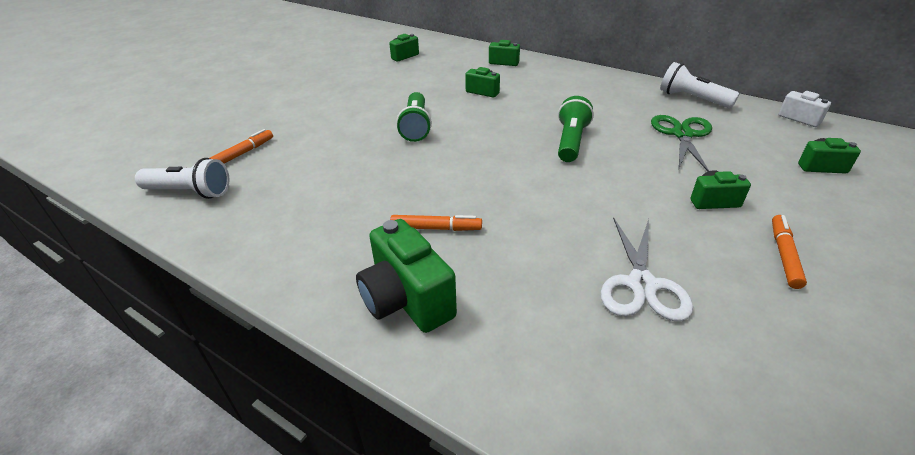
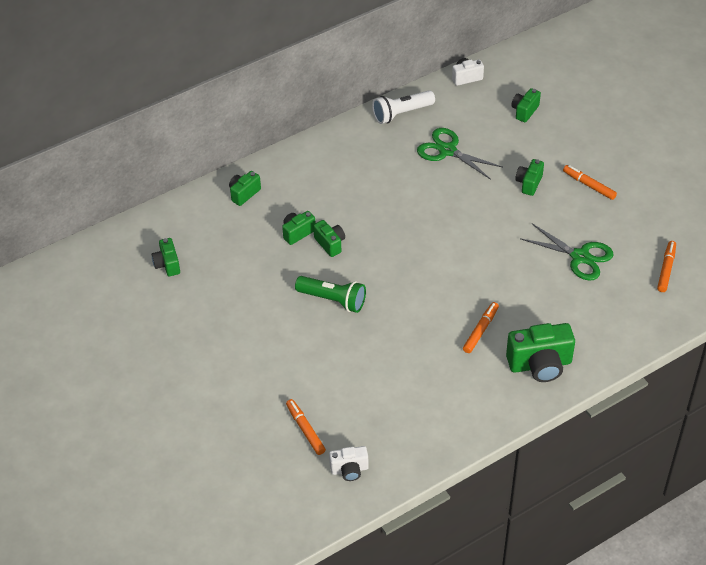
camera: 65 degrees left, 10 degrees up
(190, 192) = (349, 470): white flashlight -> white camera
(485, 108) = (330, 244): none -> green camera
(571, 141) = (418, 215): green flashlight -> none
(641, 284) = (580, 257): white scissors -> green scissors
(730, 411) = (666, 269): none -> orange marker

